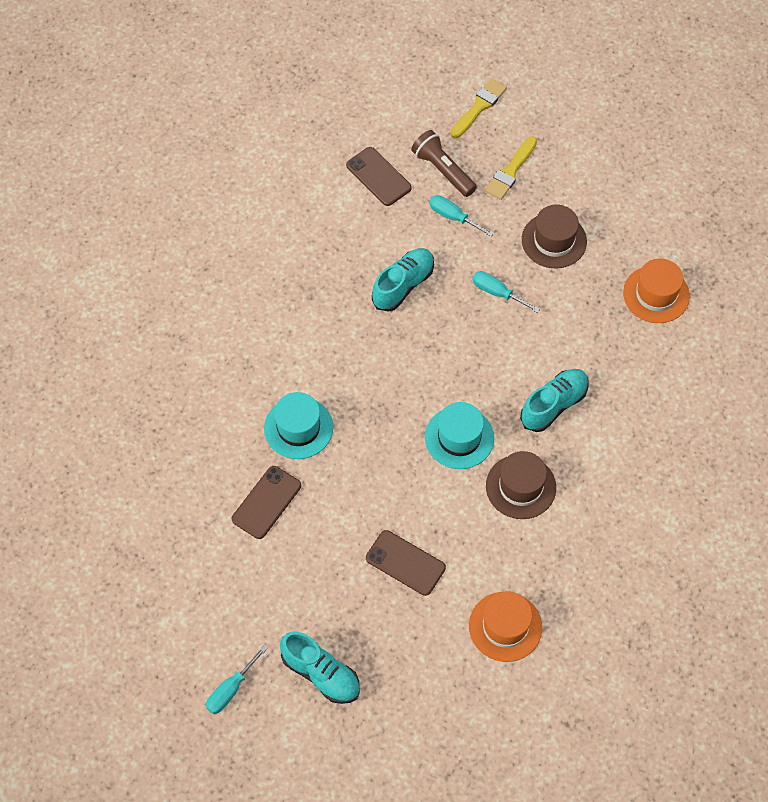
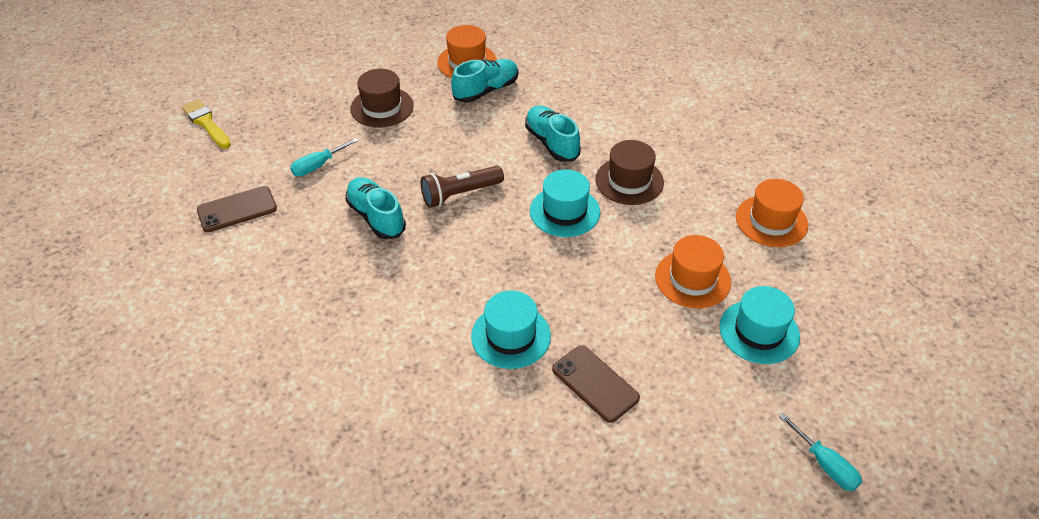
camera: 75 degrees left, 15 degrees down
(321, 674) = (811, 374): turquoise shoe -> turquoise shoe (486, 90)
(358, 627) = (759, 331): none -> turquoise hat
(405, 563) = (692, 279): brown phone -> orange hat
(443, 170) = (260, 162): brown flashlight -> brown flashlight (460, 194)
(497, 292) = (418, 154): turquoise screwdriver -> none
(510, 171) = (291, 118): yellow brush -> none

